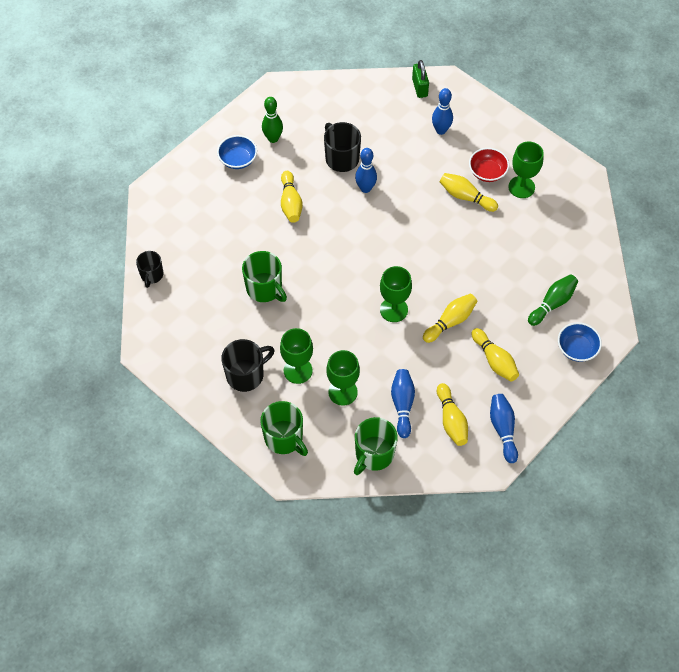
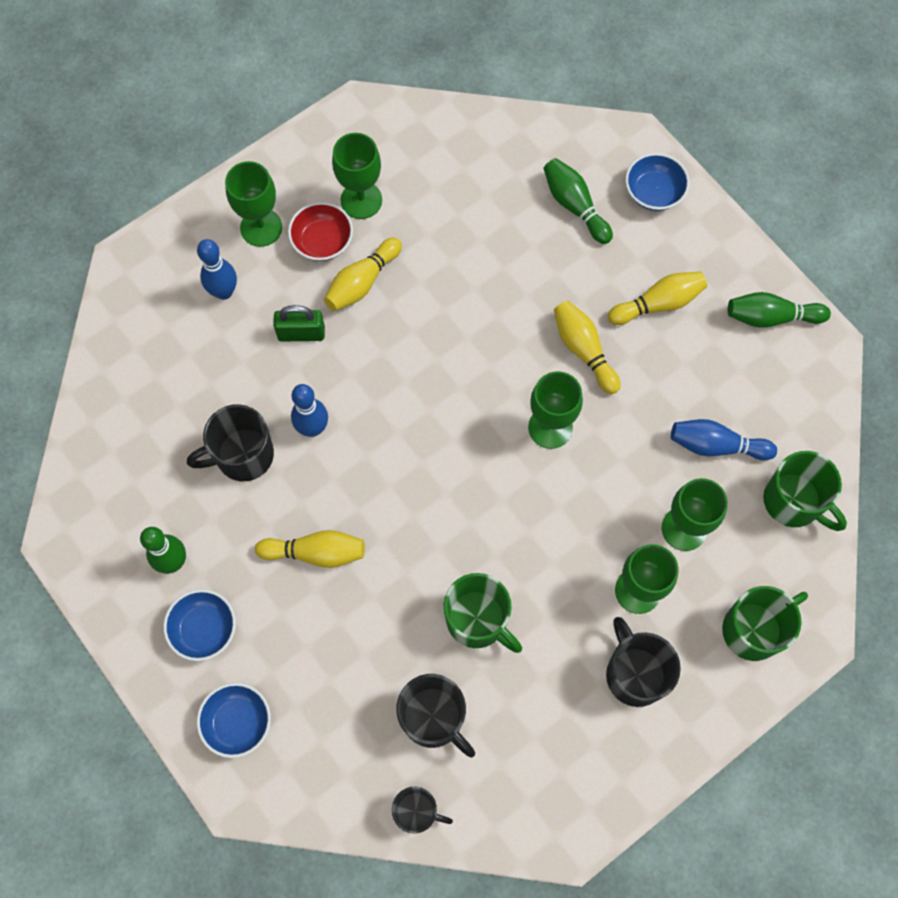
camera: 80 degrees left, 10 degrees up
(189, 184) = (237, 722): none -> blue bowl
(204, 275) = (434, 718): none -> black mug
(265, 288) = (478, 620): green mug -> green mug turned 75 degrees clockwise
(419, 87) = (127, 306): green padlock -> green padlock (301, 333)
(451, 420) = (749, 383): yellow bowling pin -> none
(488, 140) = (261, 227): none -> green goblet
(503, 429) = (771, 317): blue bowling pin -> green bowling pin

